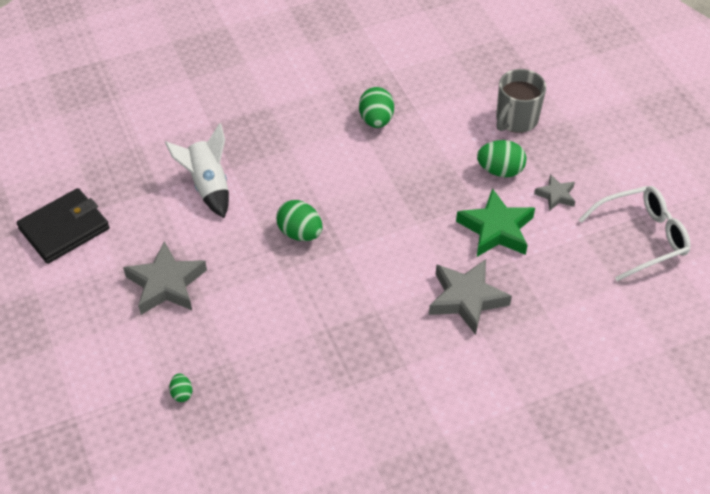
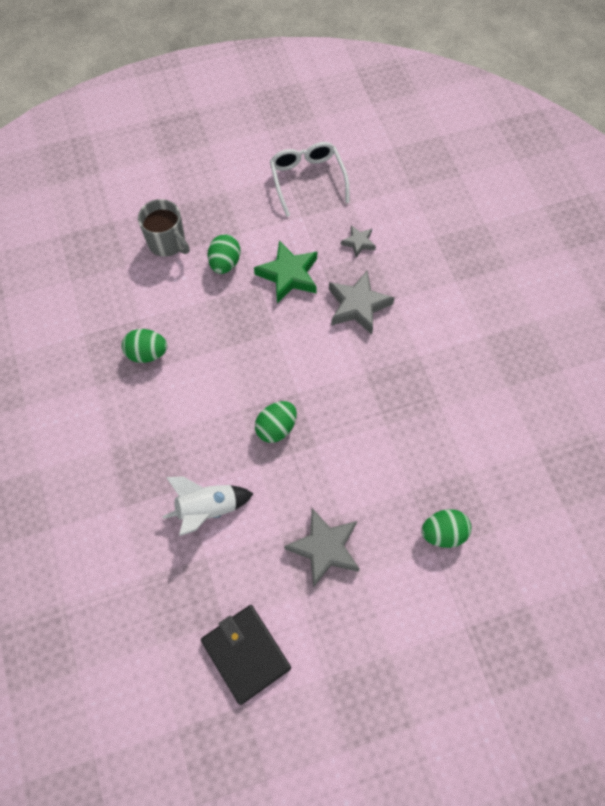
camera: 85 degrees left, 15 degrees up
(182, 393) = (443, 533): green egg -> green egg, size x1.91
(556, 195) = (258, 228): grey star -> grey star (358, 243)

